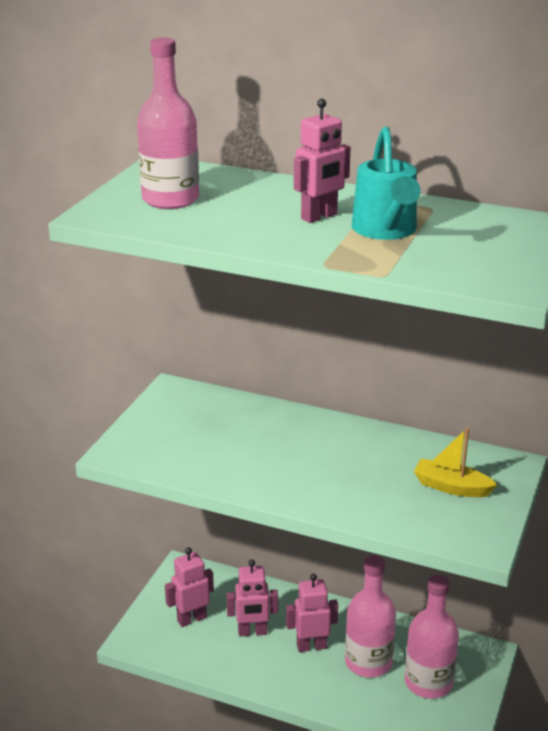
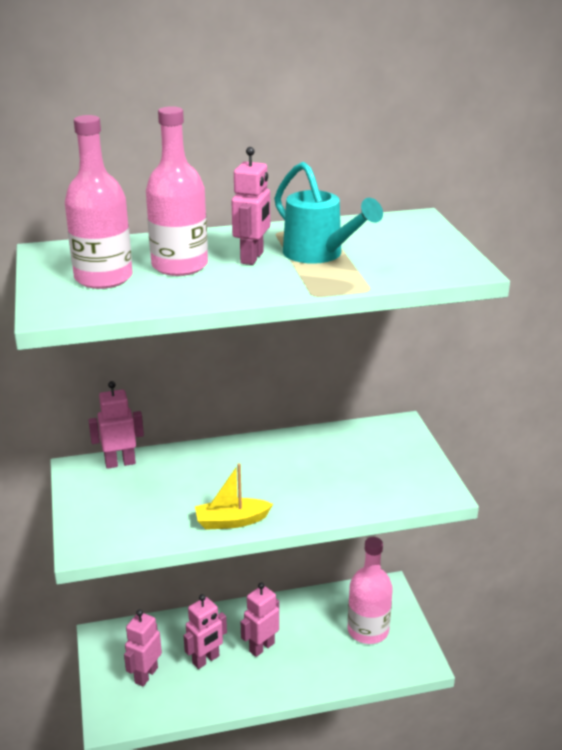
camera: 35 degrees left, 0 degrees up
(211, 397) = (120, 463): none -> pink robot
(368, 662) = (313, 637): pink bottle -> pink bottle (179, 265)
(451, 487) = (379, 459): yellow boat -> yellow boat (231, 521)

